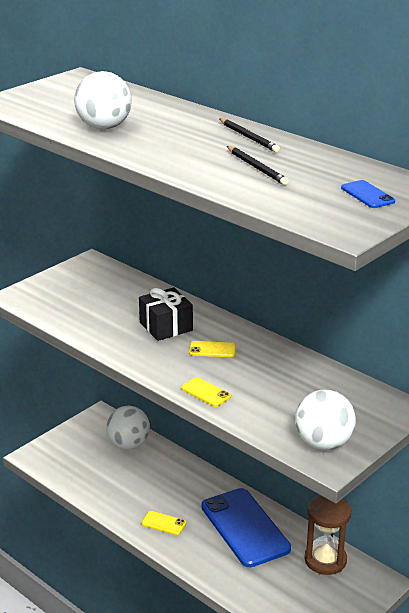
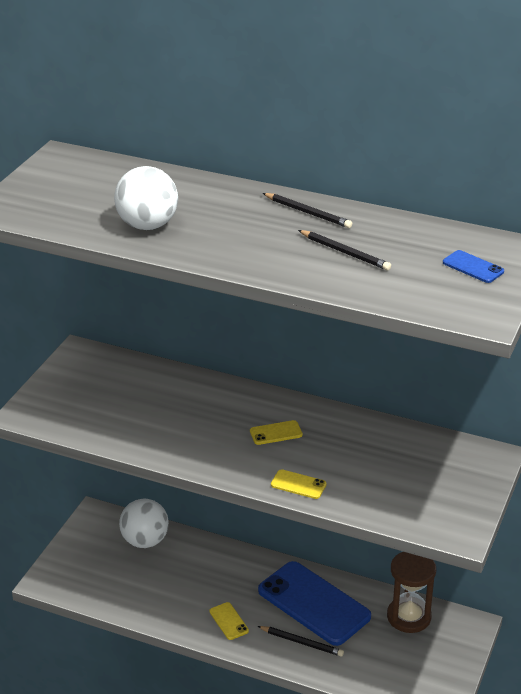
camera: 20 degrees left, 5 degrees up
(163, 523) = (229, 621): yellow phone -> yellow phone turned 60 degrees clockwise
(166, 326) = (211, 416): black gift -> none
(217, 556) = (301, 642): none -> black pencil
(323, 443) = (443, 514): white ball -> none

